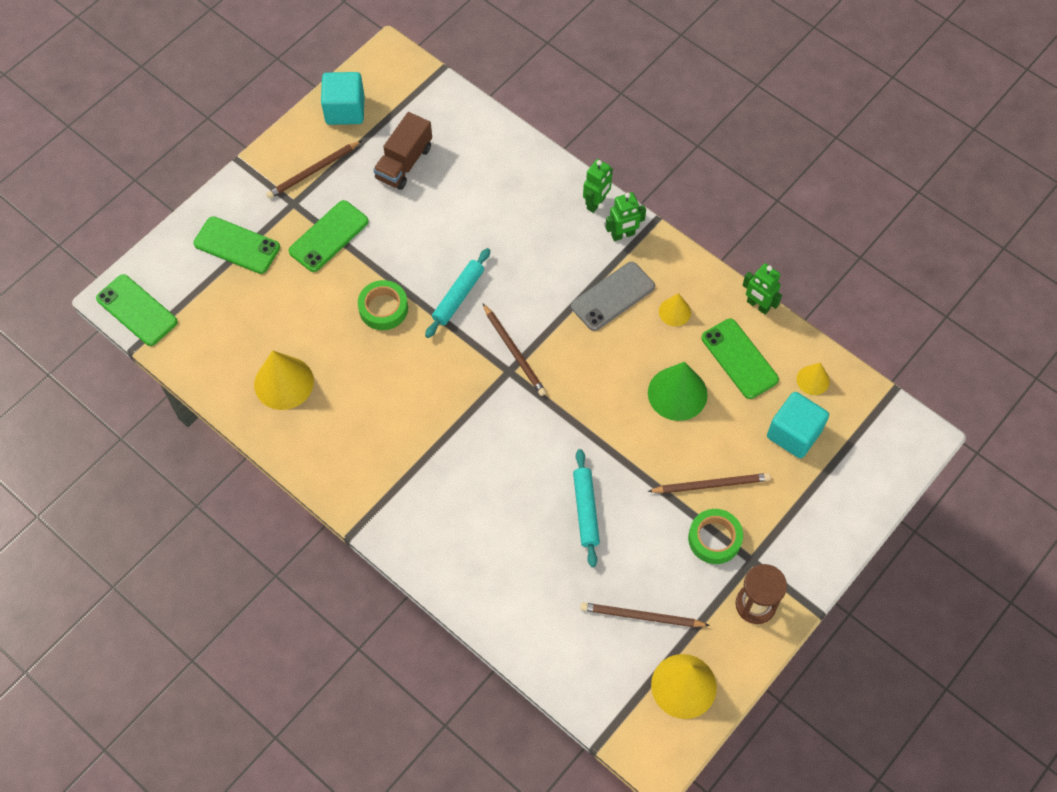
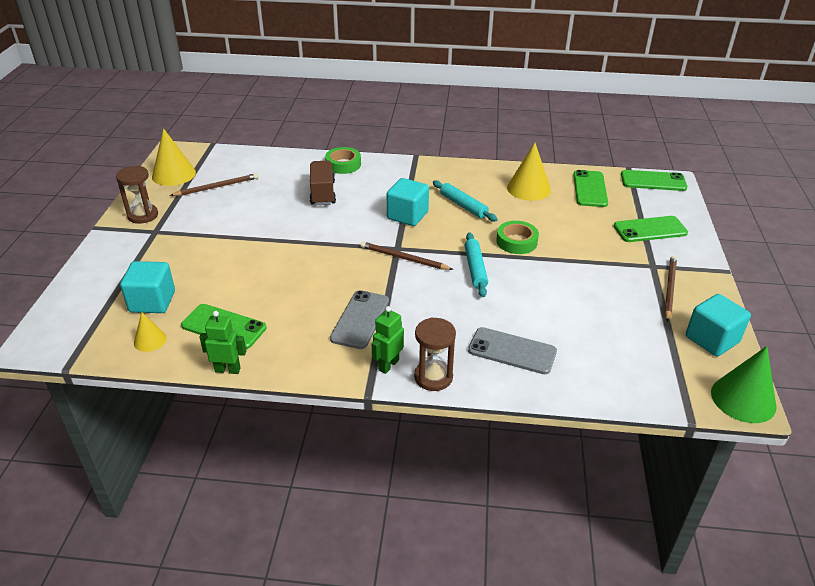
camera: 145 degrees right, 25 degrees down
(328, 236) = (603, 260): green phone -> green phone (590, 189)
(404, 163) = (617, 327): brown truck -> brown truck (322, 193)
(457, 417) = (407, 215): none -> turquoise cube
(513, 190) = (512, 351): none -> grey phone
(585, 510) = (285, 211): turquoise rolling pin -> turquoise rolling pin (463, 206)
(596, 203) = (433, 377): green robot -> brown hourglass
(674, 312) = (300, 332): yellow cone -> none
(677, 393) = (262, 286): green cone -> green cone (743, 399)
(711, 484) = (205, 252): brown pencil -> none
(714, 539) = (187, 230): green tape -> green tape (343, 164)

